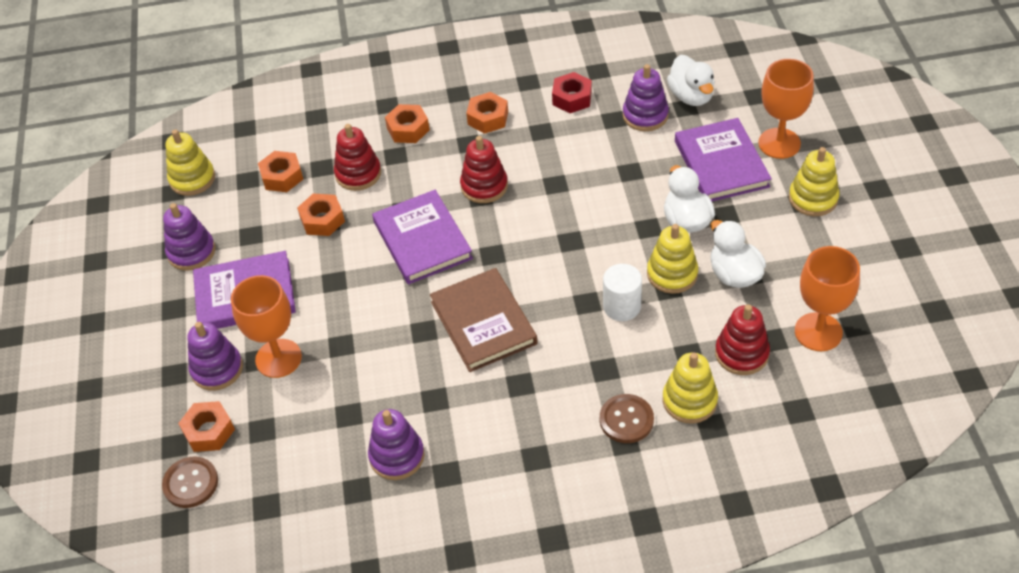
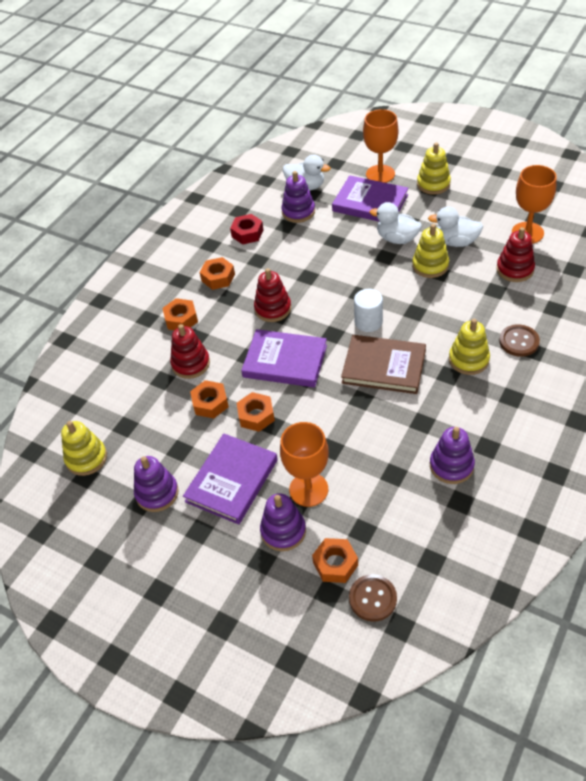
camera: 50 degrees left, 0 degrees up
(282, 177) = (145, 405): orange nut -> orange nut (256, 416)
(622, 306) = (433, 299): white cylinder -> white cylinder (368, 322)
(689, 401) = (529, 308): yellow stacking toy -> yellow stacking toy (468, 359)

